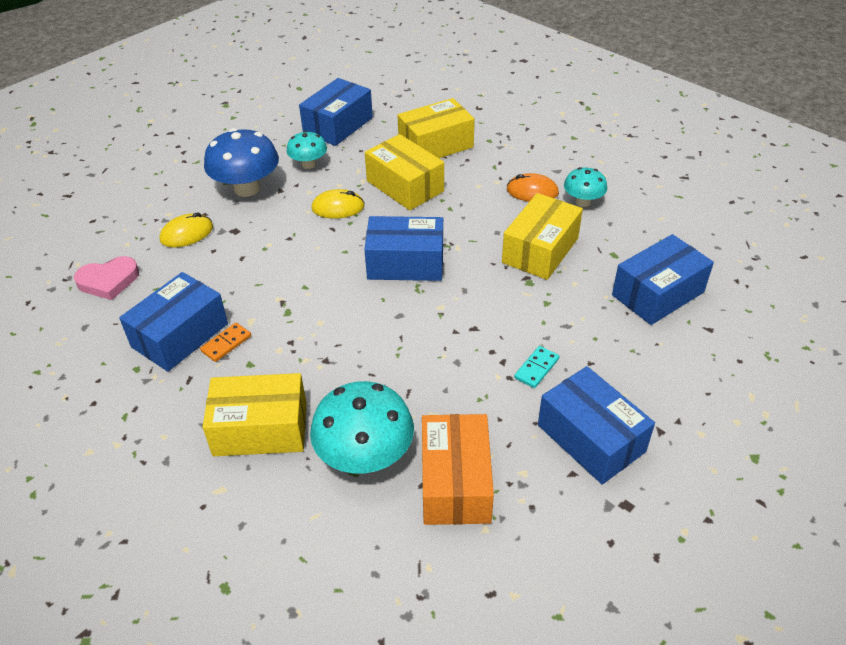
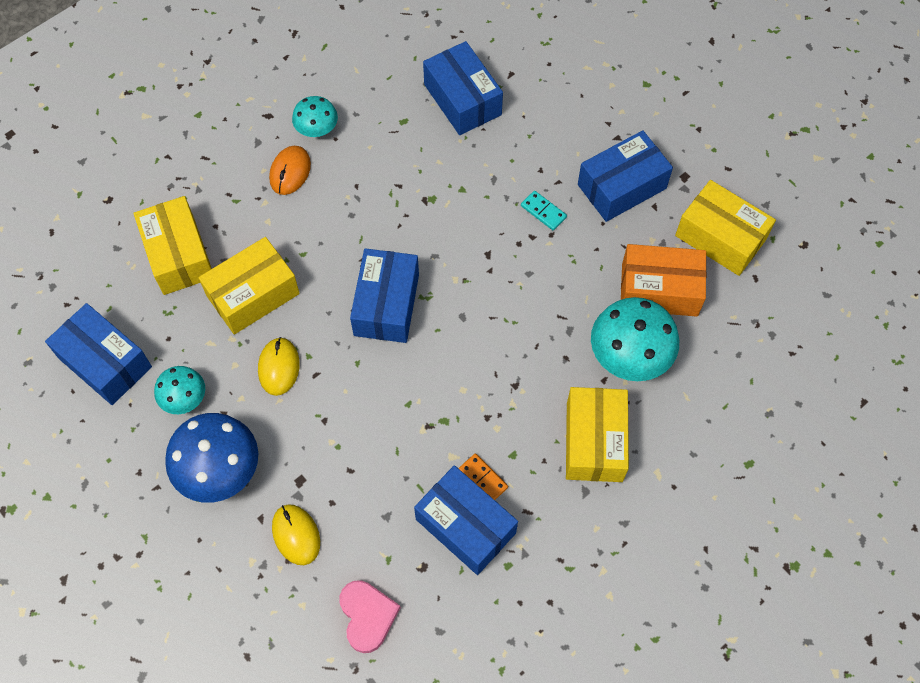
camera: 85 degrees left, 20 degrees up
(540, 250) = (387, 181): yellow box -> yellow box (720, 237)

